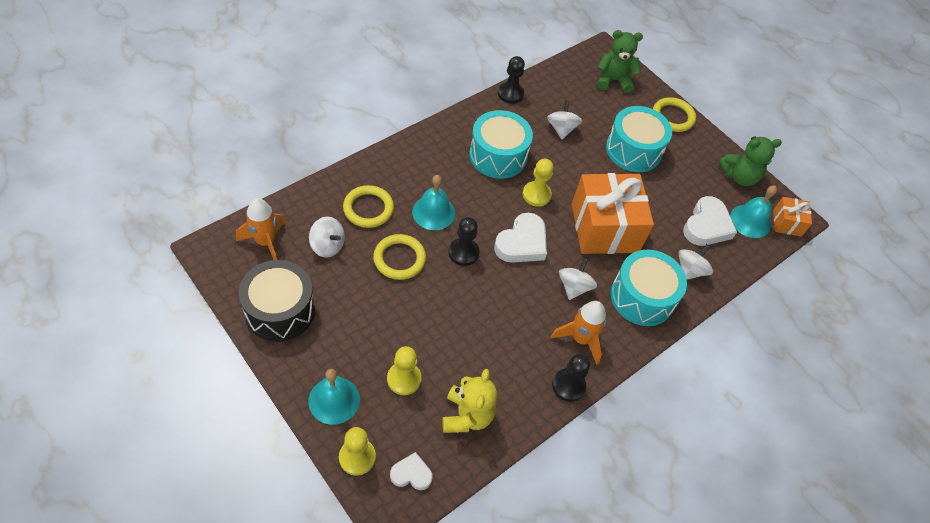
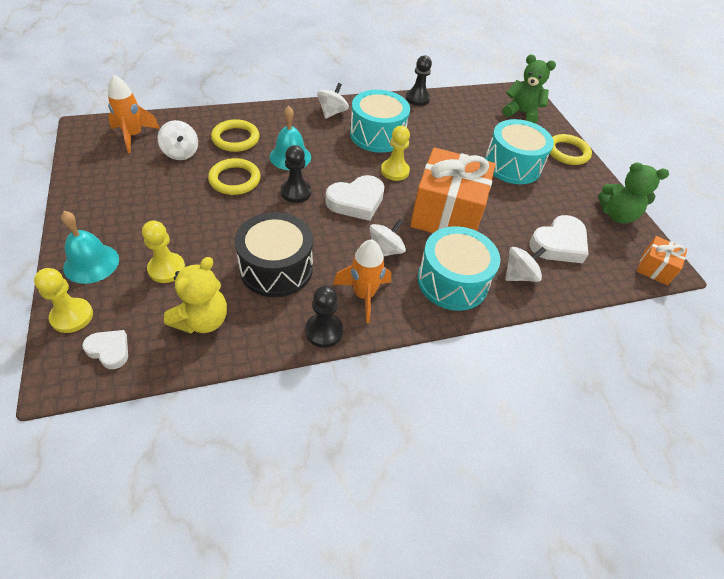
camera: 25 degrees right, 5 degrees down
(280, 310) = (104, 183): black drum -> black drum (276, 268)
(561, 129) = (449, 133): white spinning top -> white spinning top (332, 112)
(750, 221) = (611, 254): turquoise bell -> none

